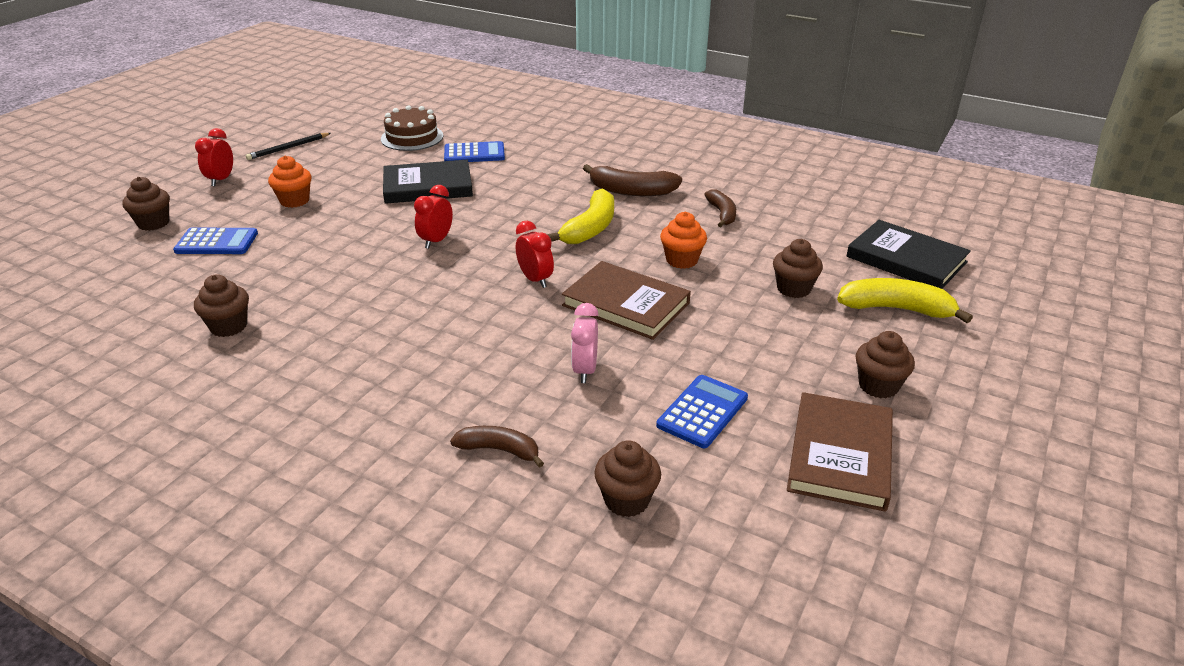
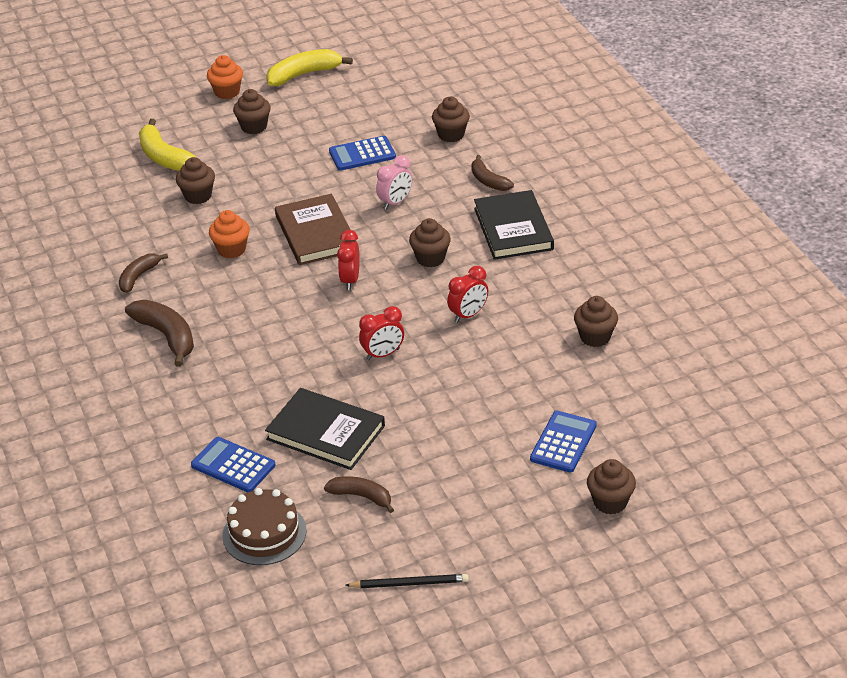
camera: 140 degrees left, 5 degrees up
(216, 242) = (563, 442): blue calculator -> blue calculator turned 75 degrees clockwise
(221, 180) = (514, 551): red clock -> red clock (468, 315)
(294, 201) = (462, 472): orange cupcake -> orange cupcake (227, 92)
(362, 168) = (361, 496): none -> brown banana
(476, 329) = (430, 258): none -> brown cupcake
(590, 228) = (253, 310): yellow banana -> yellow banana (304, 74)
(840, 455) = (326, 110): brown book -> none
(906, 259) = (92, 182): black book -> black book (513, 229)

